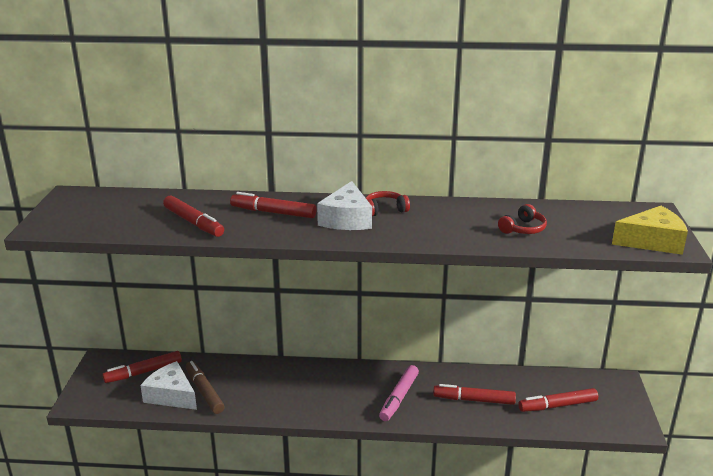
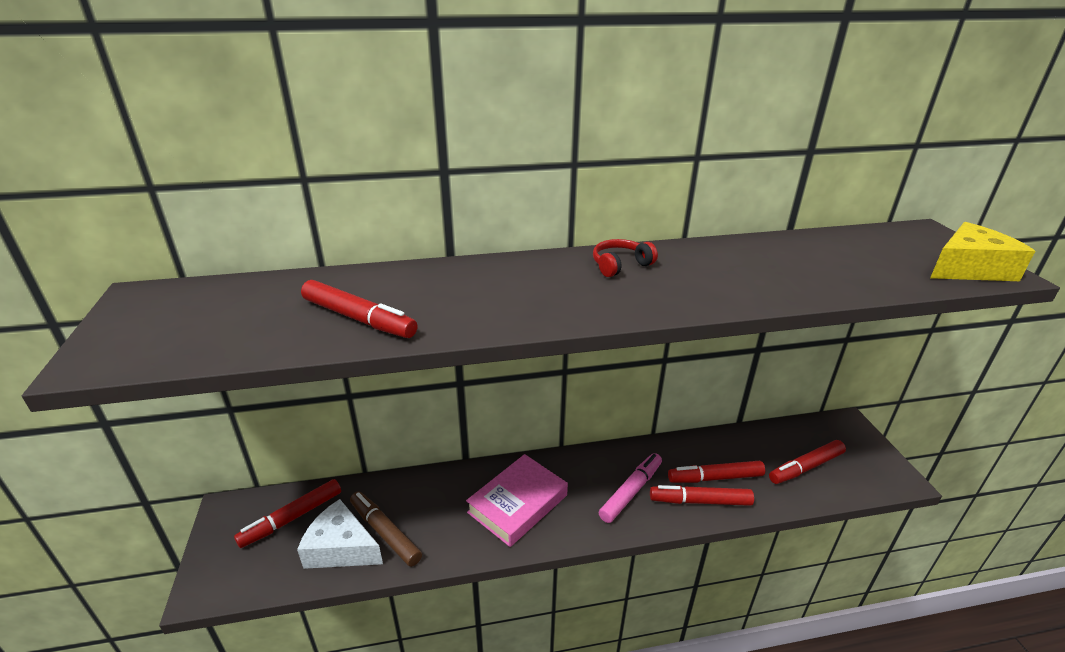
camera: 15 degrees left, 5 degrees up
(273, 212) = (471, 287): red marker -> red marker (700, 501)
(307, 391) = (518, 504): none -> pink book
(346, 219) = (580, 285): white cheese -> none
(399, 397) = (631, 492): pink marker -> pink marker turned 150 degrees counterclockwise
(523, 229) = (810, 270): red headphones -> none

